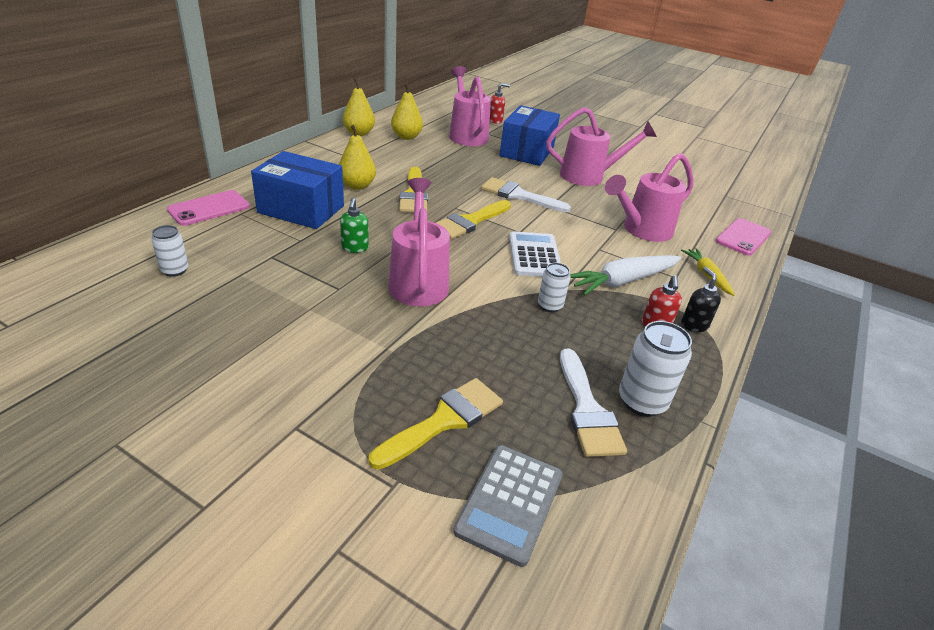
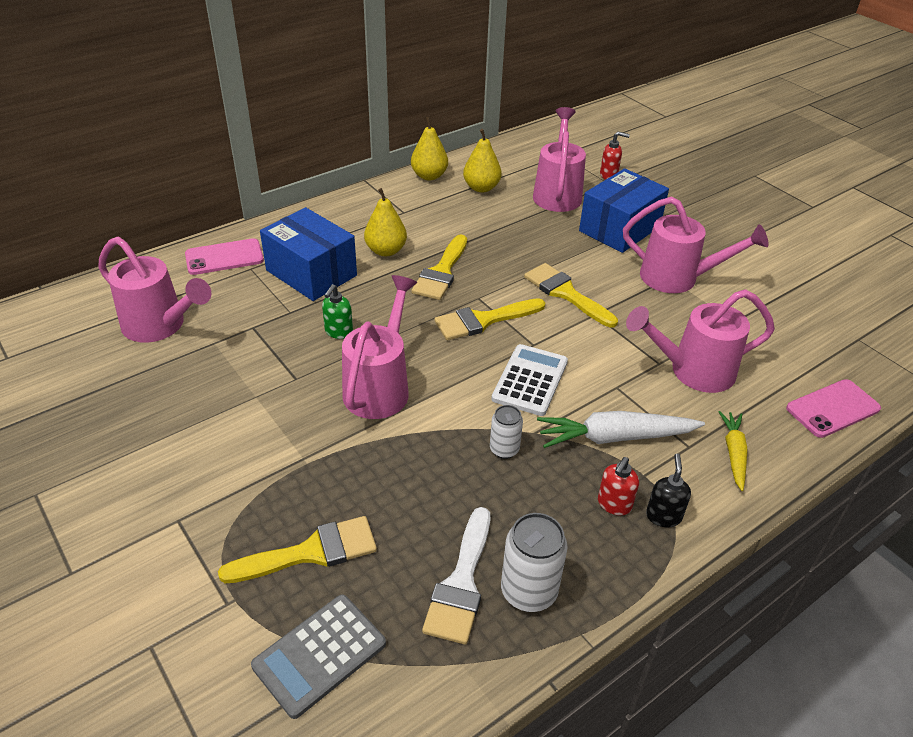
camera: 25 degrees right, 5 degrees up
(175, 270) = (160, 326): white can -> pink watering can
(519, 195) = (565, 293): white brush -> yellow brush

